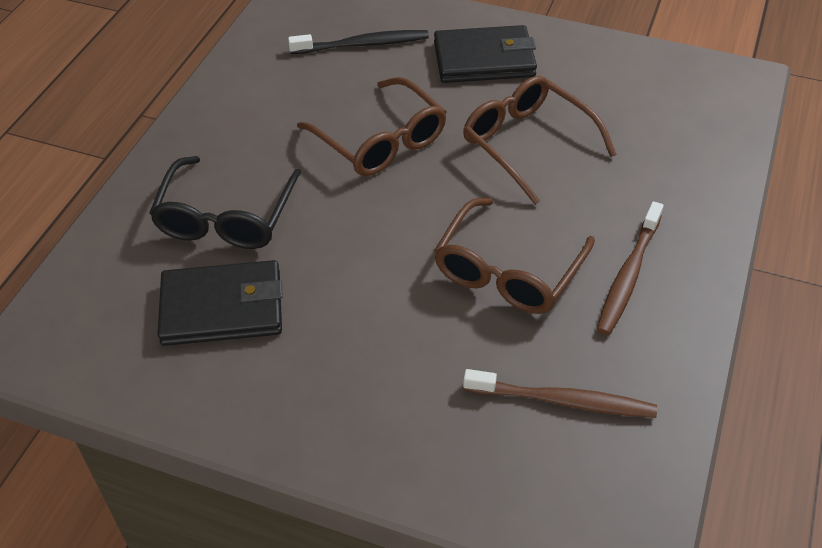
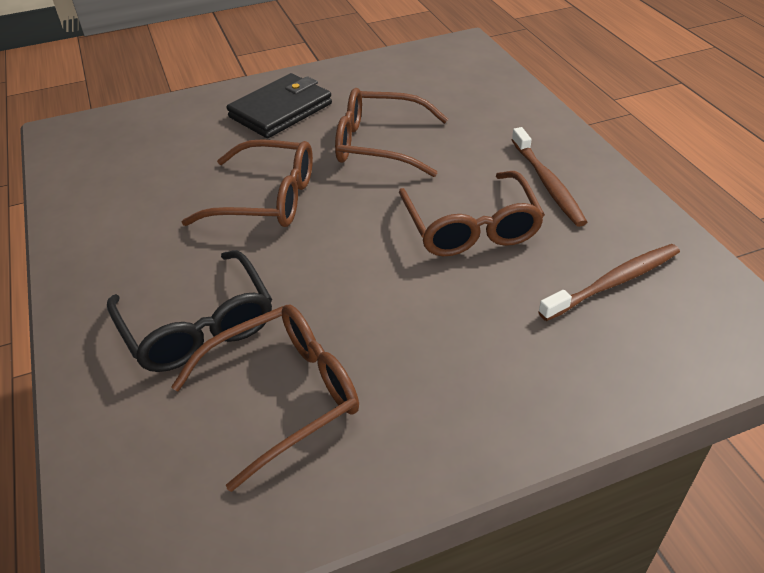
camera: 40 degrees left, 5 degrees down
(222, 308) = (282, 396): black wallet -> brown glasses
(363, 44) = (170, 144): black toothbrush -> none

